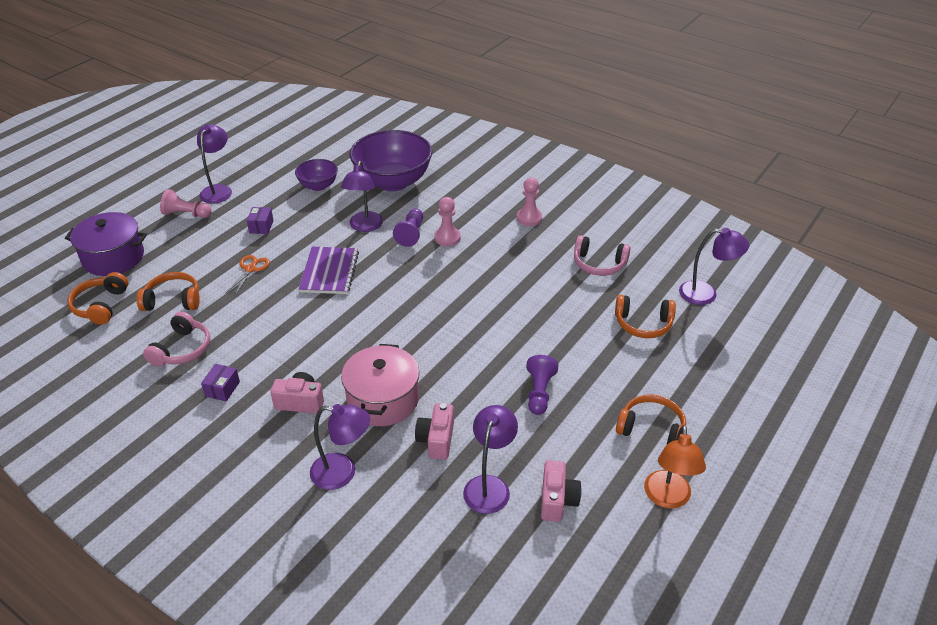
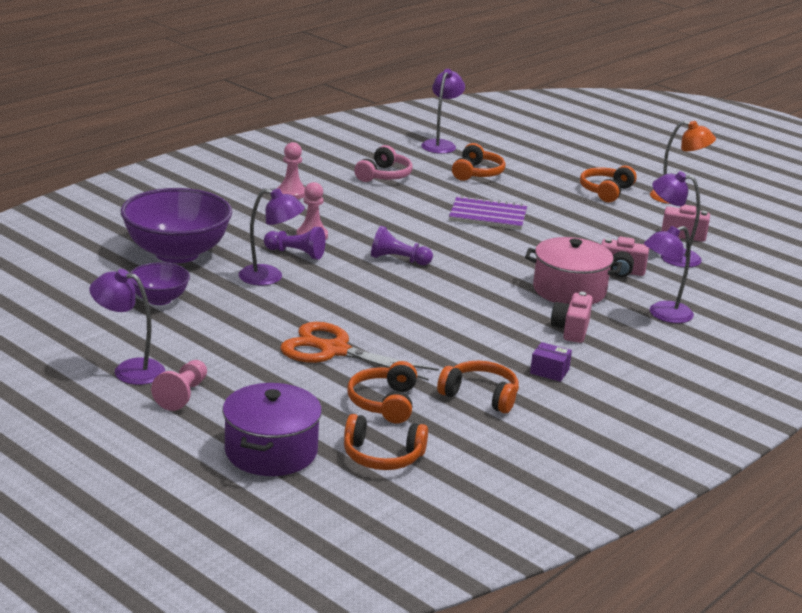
camera: 85 degrees left, 15 degrees down
(182, 349) = (480, 395): pink headphones -> orange headphones
(250, 269) = (333, 350): orange scissors -> orange scissors, size x1.93
(261, 227) = (240, 341): purple box -> none
(329, 272) = (355, 303): purple notebook -> purple notebook (488, 215)
(342, 473) = (663, 315): purple lamp -> purple lamp turned 135 degrees counterclockwise
(539, 392) = (562, 224): purple pawn -> purple pawn (398, 260)

